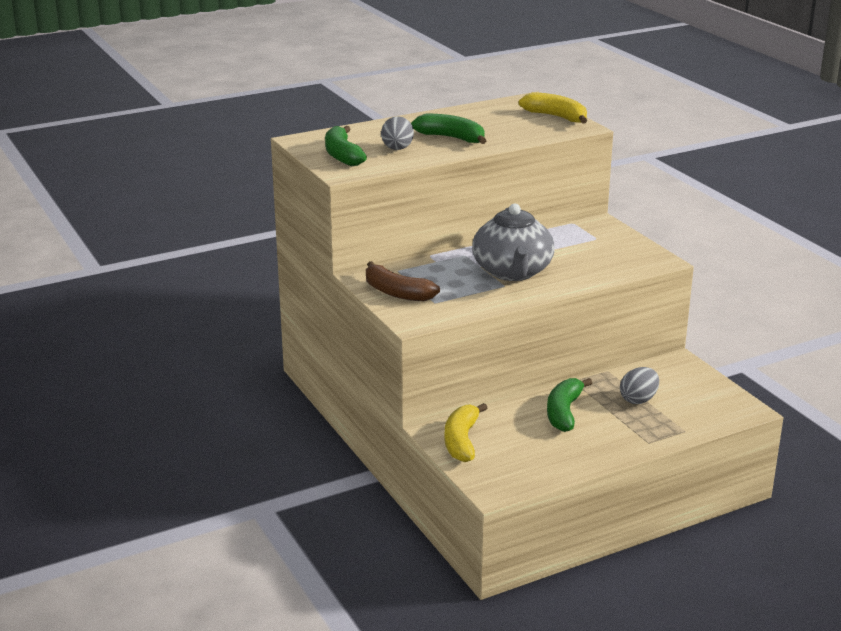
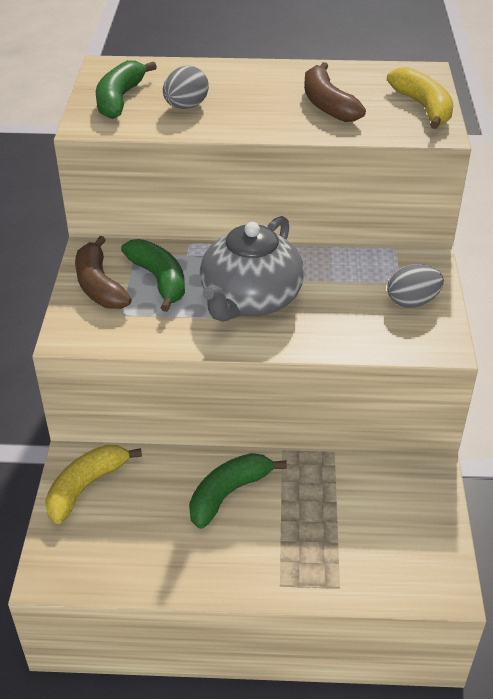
camera: 30 degrees right, 15 degrees up
(451, 138) = (264, 106): green banana -> green banana (159, 280)
(492, 128) = (327, 104): none -> brown banana
(638, 400) = (328, 512): grey egg -> grey egg (412, 302)

